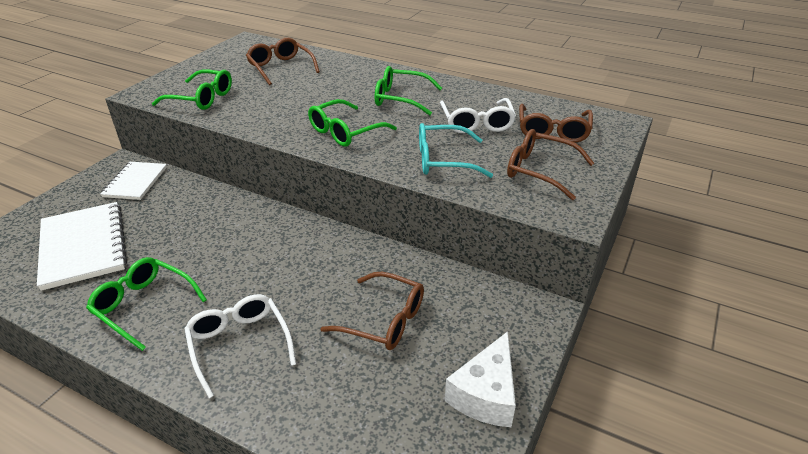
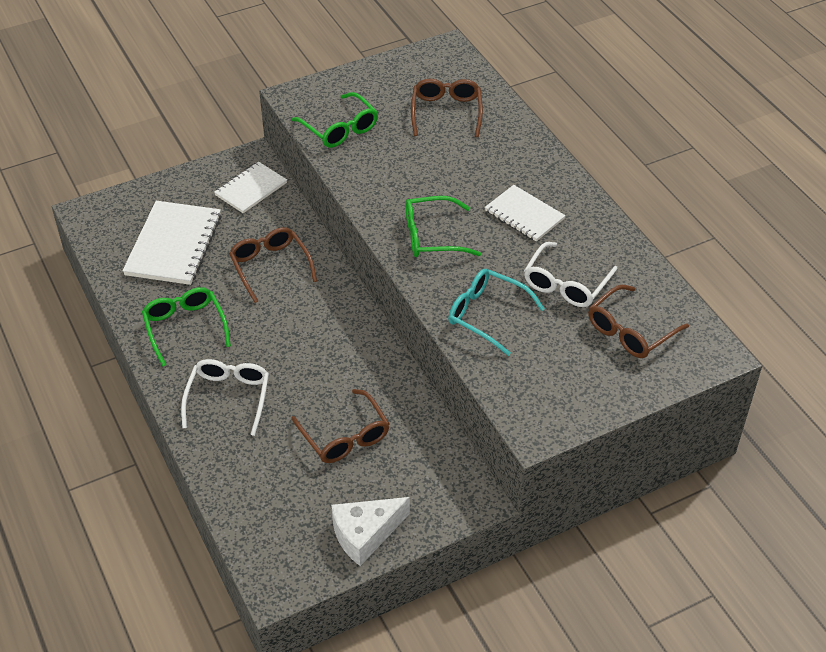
camera: 35 degrees right, 10 degrees up
(400, 99) = (524, 215): green glasses -> white notebook
(539, 171) = (560, 371): brown glasses -> brown glasses (270, 266)

